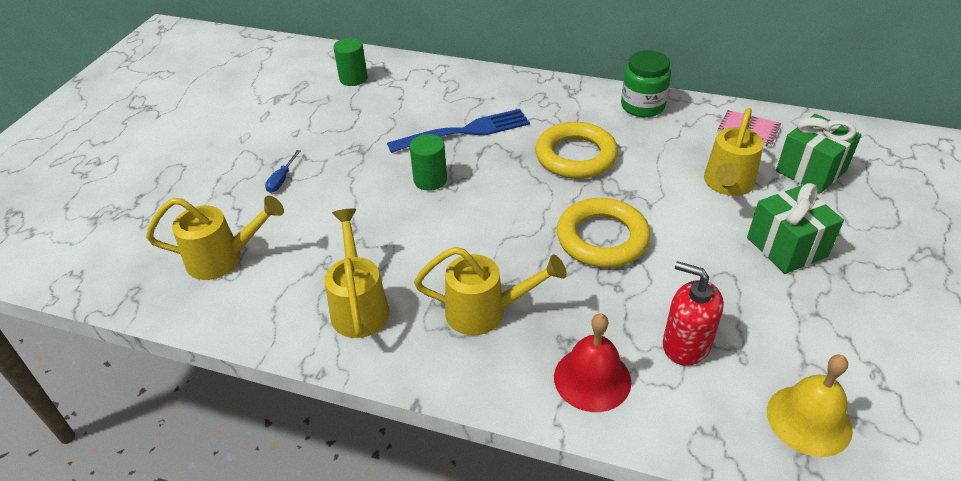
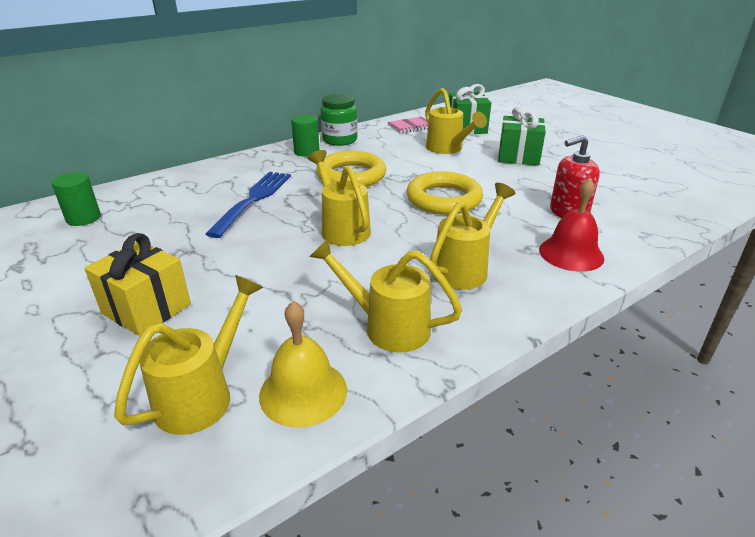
camera: 55 degrees left, 10 degrees down
(282, 180) = (146, 309): blue screwdriver -> yellow gift
(430, 180) = (284, 234): green cylinder -> green cylinder (306, 152)
(474, 205) = (342, 228): none -> yellow watering can
(809, 420) = (655, 204): yellow bell -> yellow bell (303, 392)

